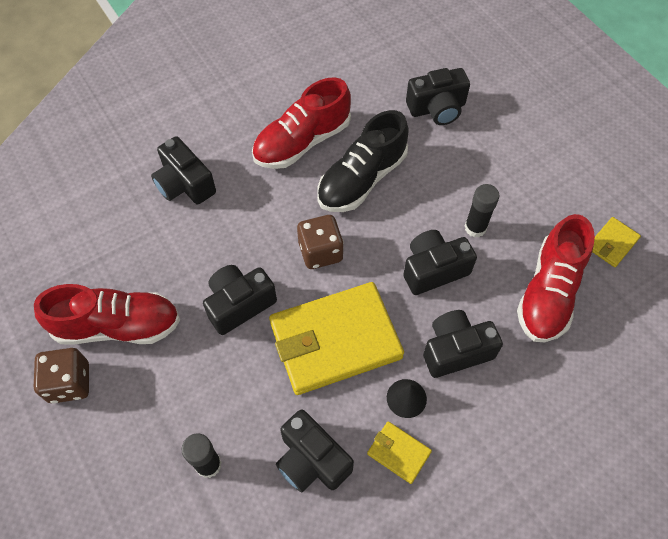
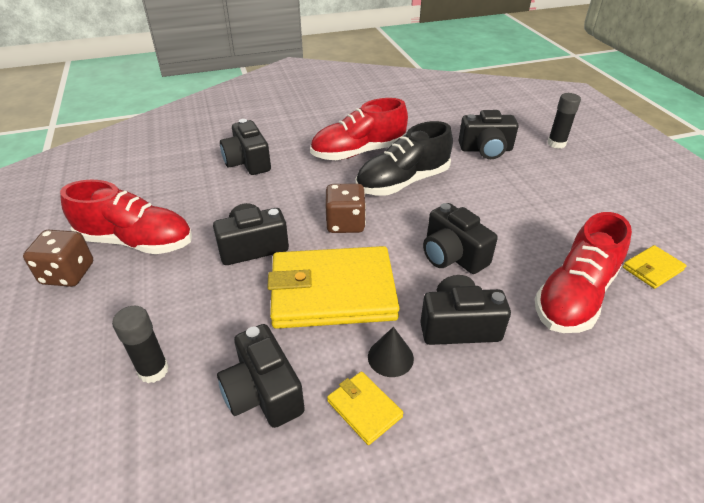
camera: 15 degrees right, 20 degrees down
(433, 269) = (452, 255): black camera -> black camera turned 120 degrees counterclockwise
(475, 228) = (503, 232): black glue stick -> black glue stick (556, 144)

